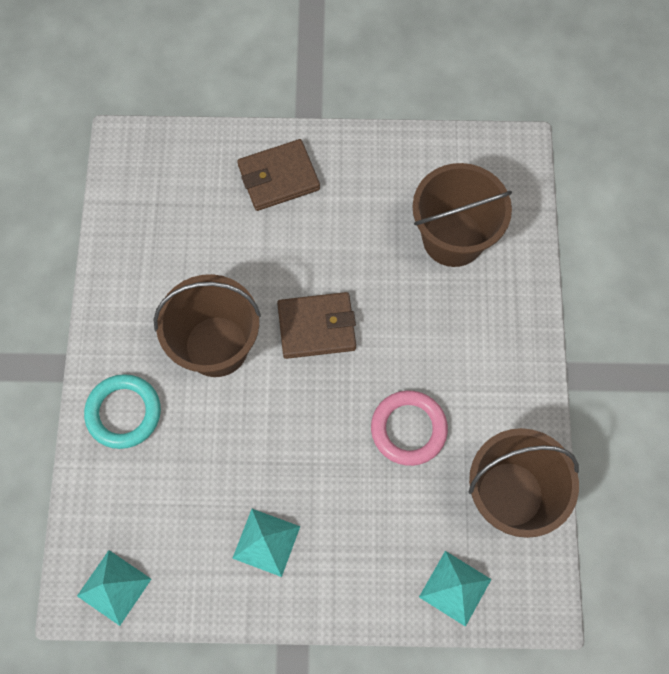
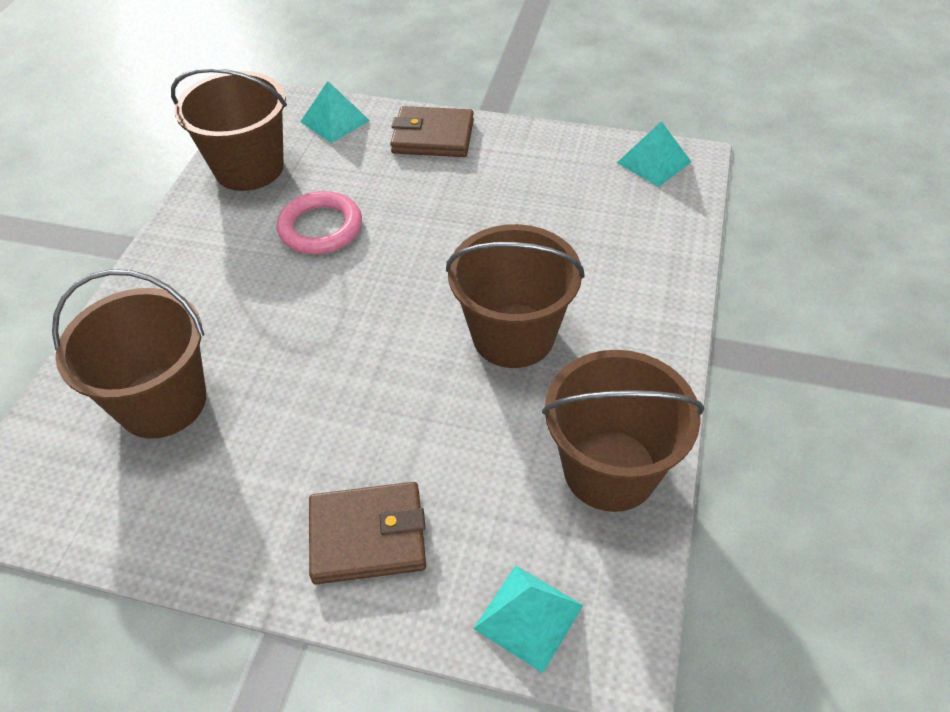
camera: 165 degrees left, 20 degrees down
(124, 413) = (636, 290): turquoise ring -> none
(134, 250) = (610, 469): none -> brown bucket
(266, 542) = (498, 170): turquoise pyramid -> turquoise pyramid (528, 617)
(316, 327) = (383, 334): brown wallet -> brown wallet (433, 137)

